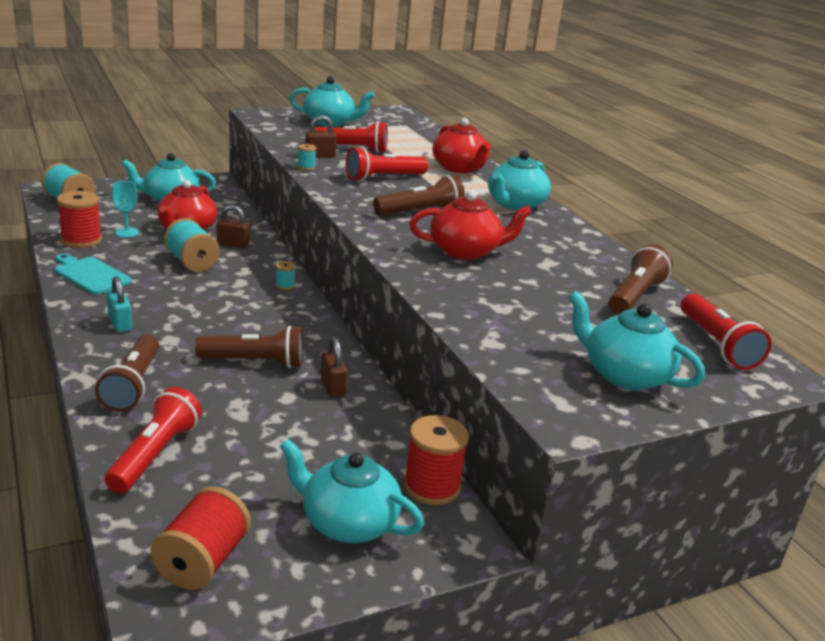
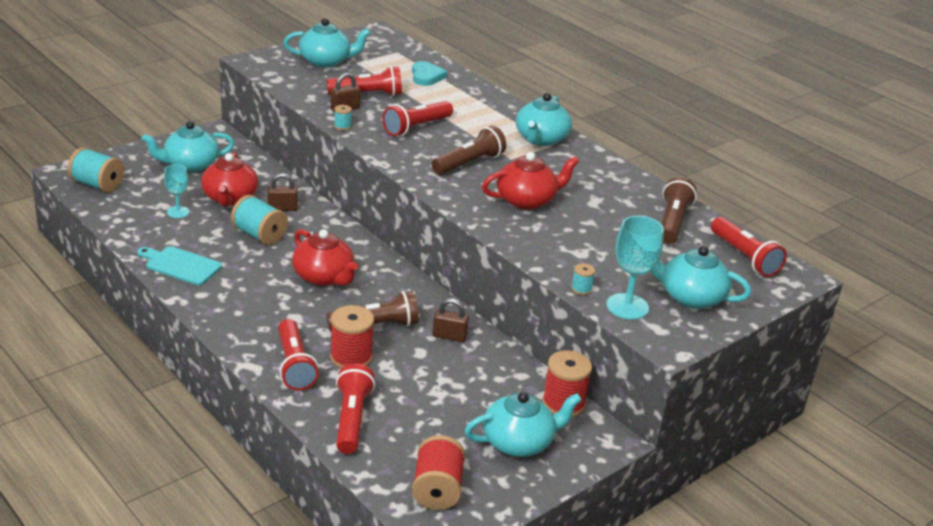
camera: 15 degrees left, 5 degrees up
(81, 240) = (143, 228): red spool -> red spool (351, 358)
(120, 324) = (243, 310): turquoise padlock -> none
(133, 385) = (294, 365): brown flashlight -> red flashlight
(285, 286) = (355, 245): turquoise spool -> turquoise spool (581, 289)
(332, 387) = (449, 336): brown padlock -> brown padlock turned 45 degrees counterclockwise
(347, 522) = (519, 442): turquoise teapot -> turquoise teapot turned 150 degrees clockwise
(423, 144) = (426, 76): none -> turquoise heart
(459, 168) = (474, 102): red teapot -> red teapot (324, 277)
(532, 371) = (627, 306): none -> turquoise goblet

